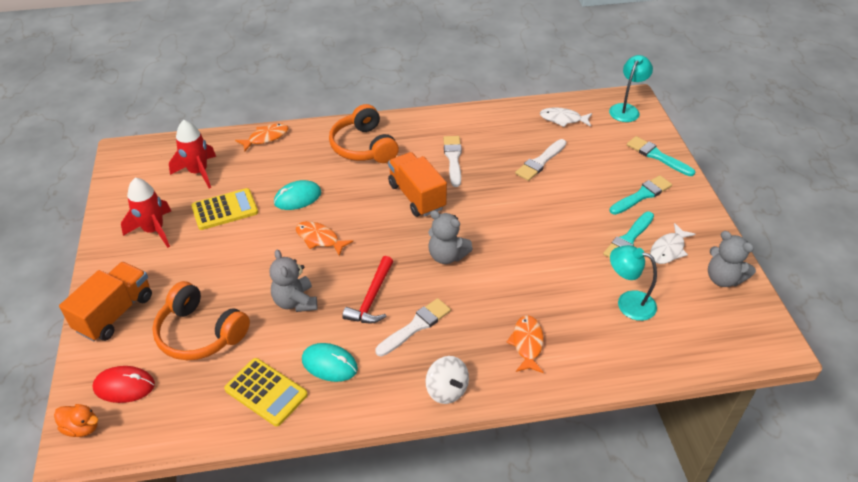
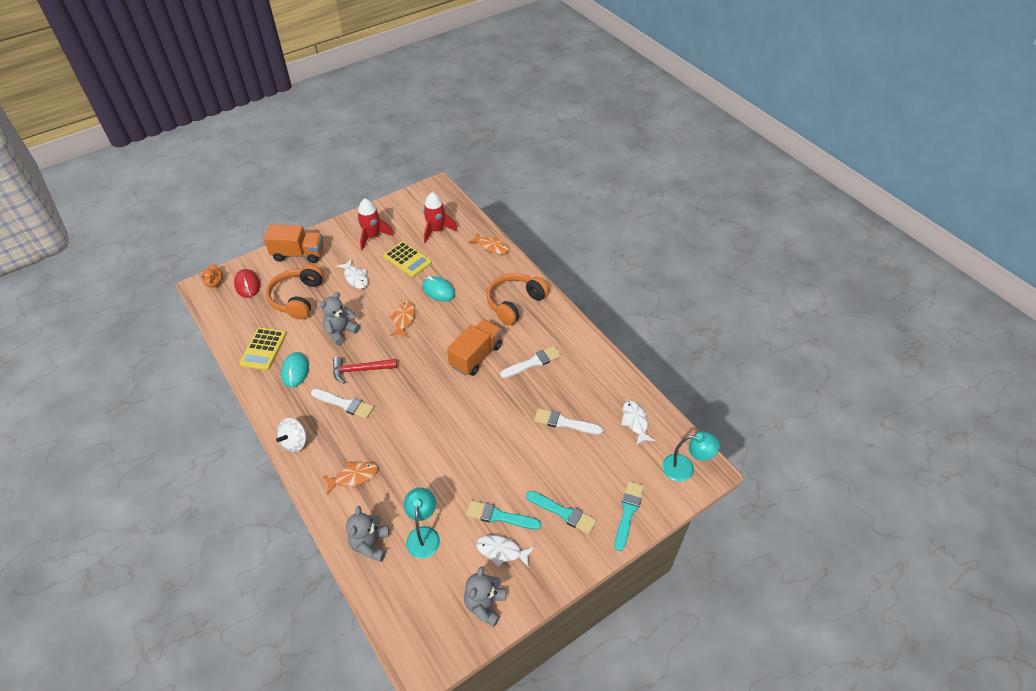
camera: 65 degrees right, 5 degrees up
(213, 265) = (355, 278): none -> white fish
(447, 256) = (421, 397): grey teddy bear -> grey teddy bear (370, 544)

